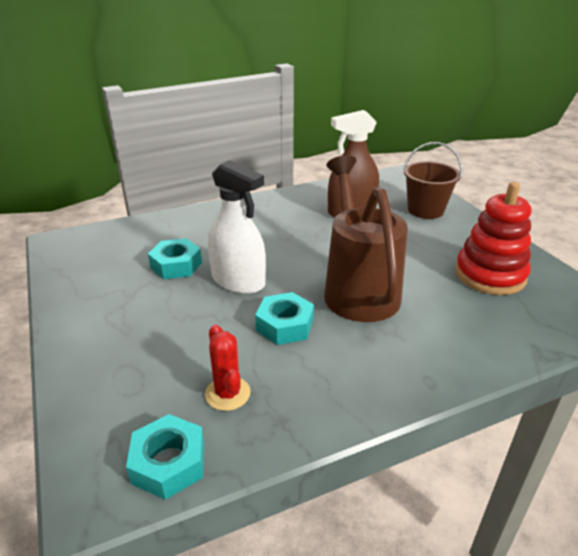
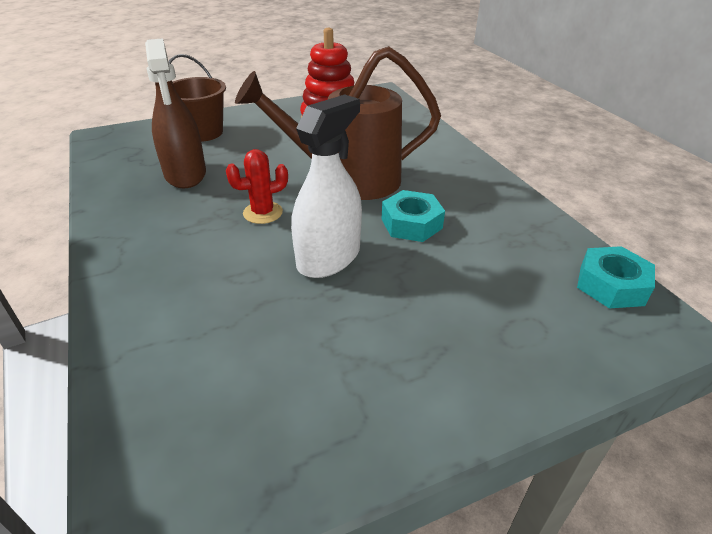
camera: 90 degrees left, 5 degrees up
(176, 265) = (283, 319): turquoise nut -> none
(227, 393) = (517, 256): red cactus -> red cactus (263, 213)

